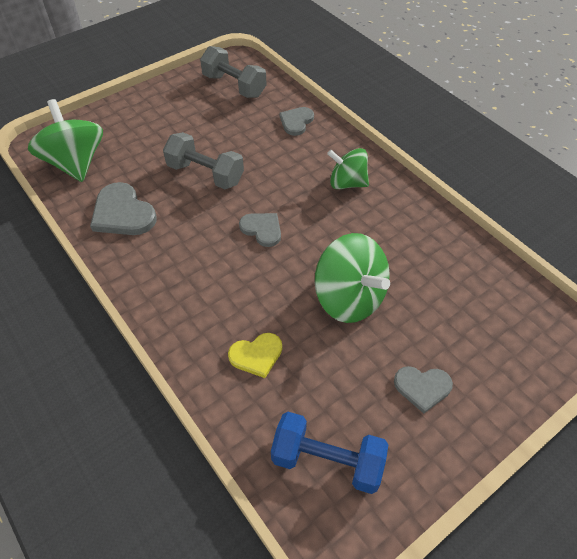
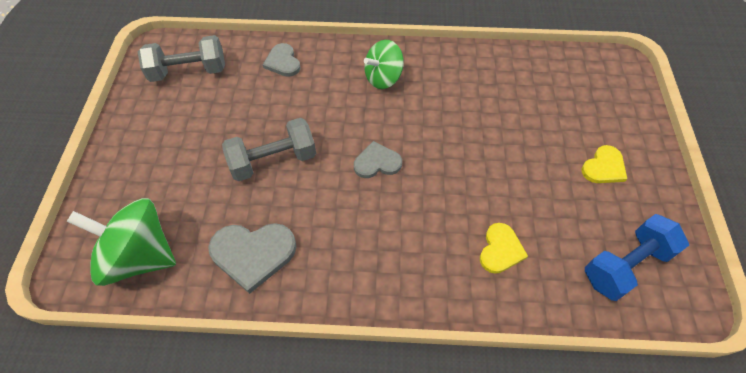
camera: 50 degrees left, 5 degrees up
(349, 298) = (495, 154): green spinning top -> none
(422, 387) = (604, 167): grey heart -> yellow heart

